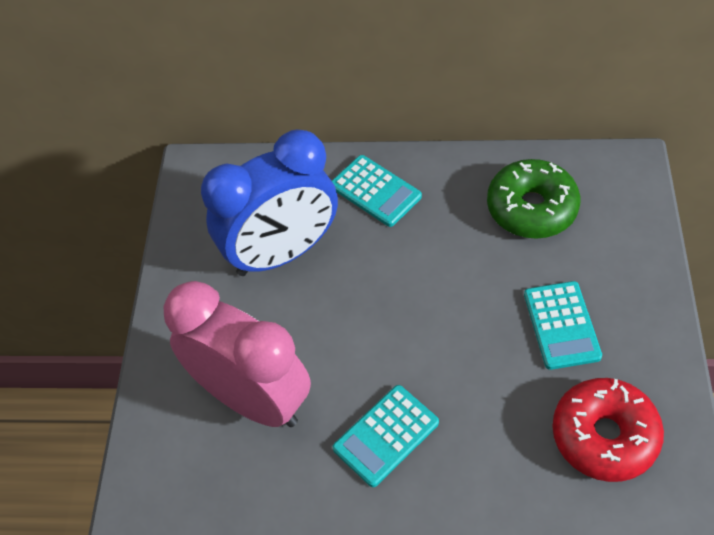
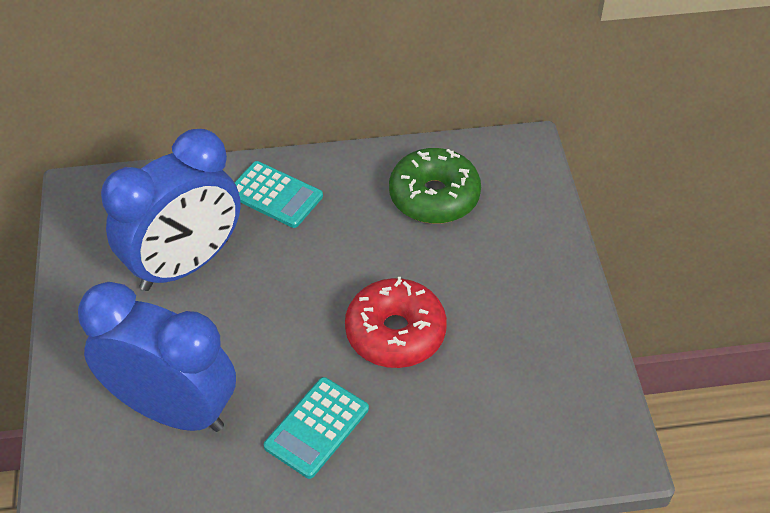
camera: 15 degrees left, 5 degrees down
(252, 398) = (173, 409): pink clock -> blue clock
(561, 325) = (477, 303): turquoise calculator -> none
(604, 436) = (532, 400): red donut -> red donut (395, 333)

